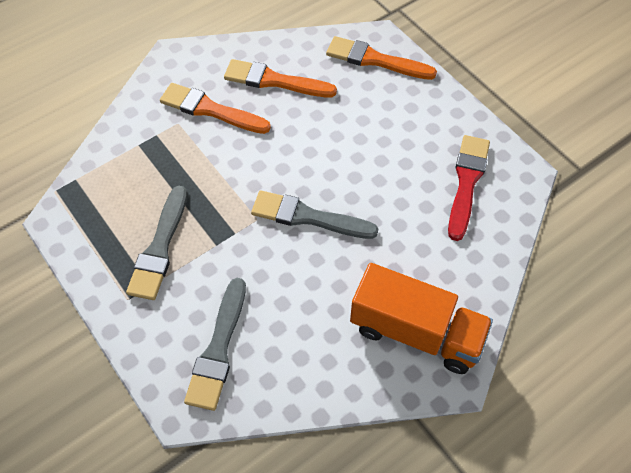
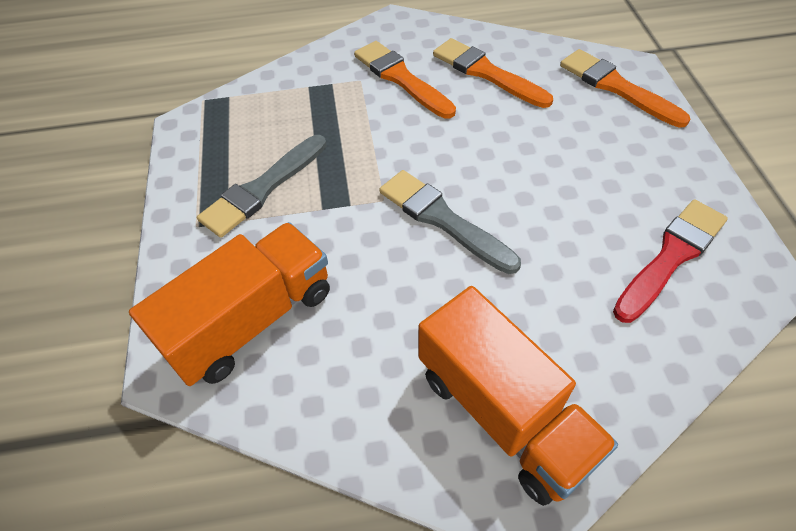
camera: 30 degrees right, 5 degrees down
(218, 349) = (251, 320): grey brush -> orange truck

